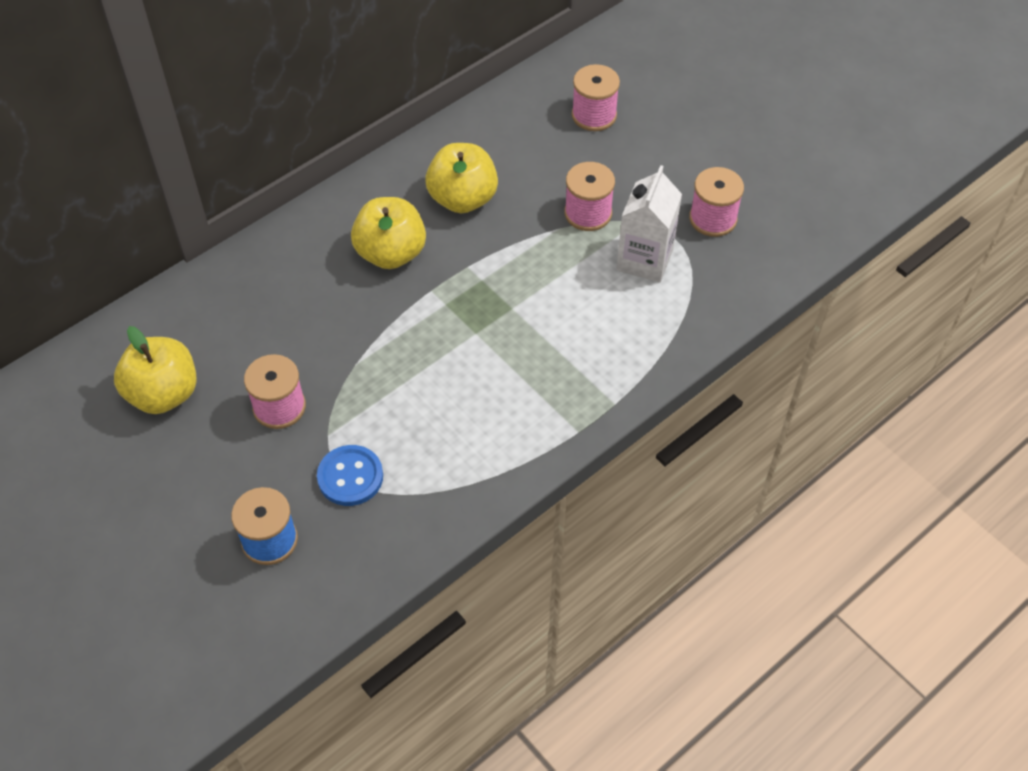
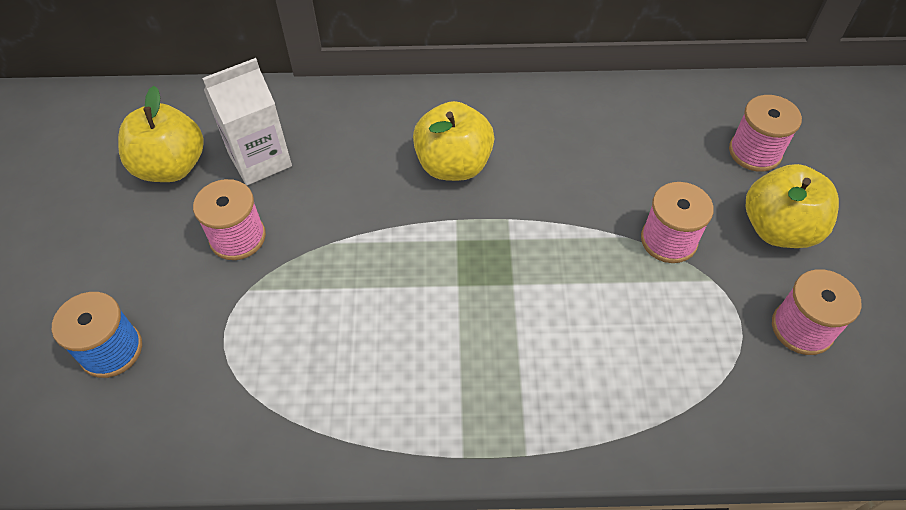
camera: 40 degrees right, 0 degrees up
(350, 477) = (227, 342): blue button -> none
(463, 199) = (560, 156): yellow apple -> yellow apple (778, 229)
(644, 260) = (689, 323): white carton -> white carton (260, 160)

